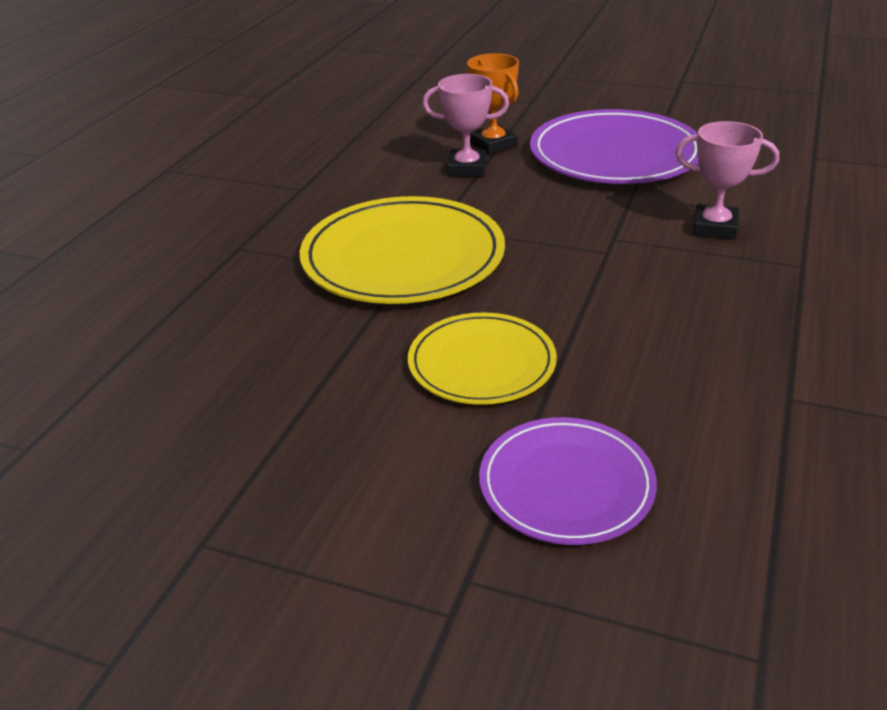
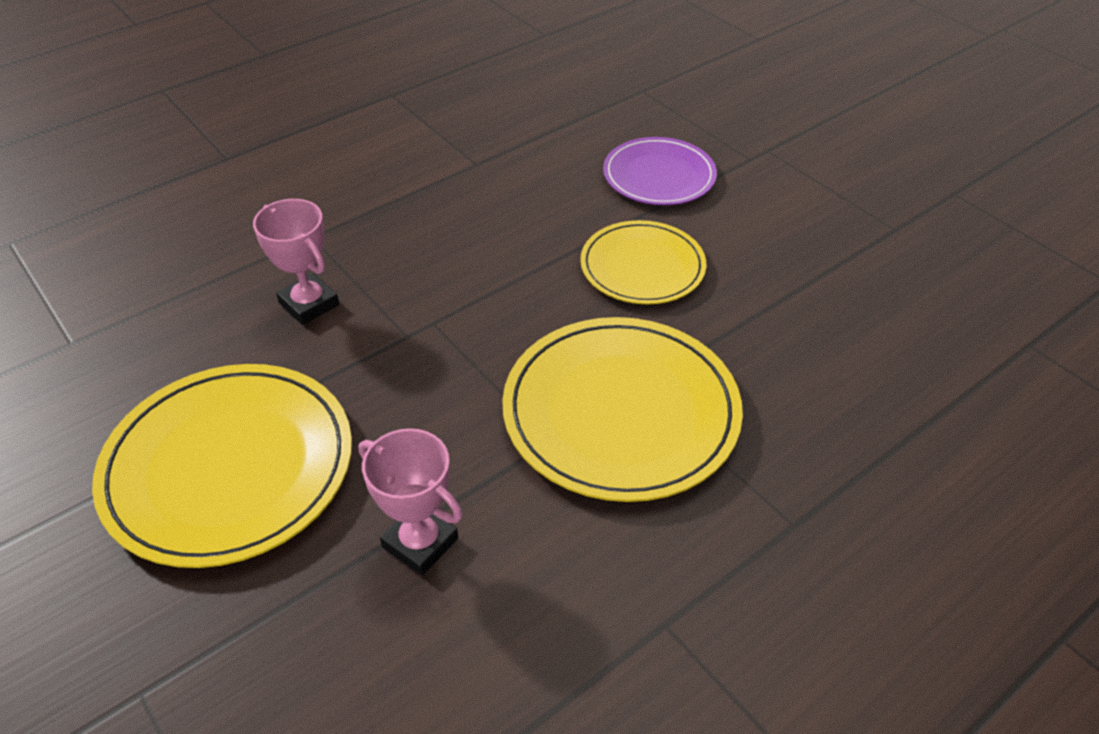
camera: 150 degrees left, 10 degrees up
(493, 144) = (331, 586): orange trophy -> none
(615, 154) = (229, 467): purple plate -> yellow plate

